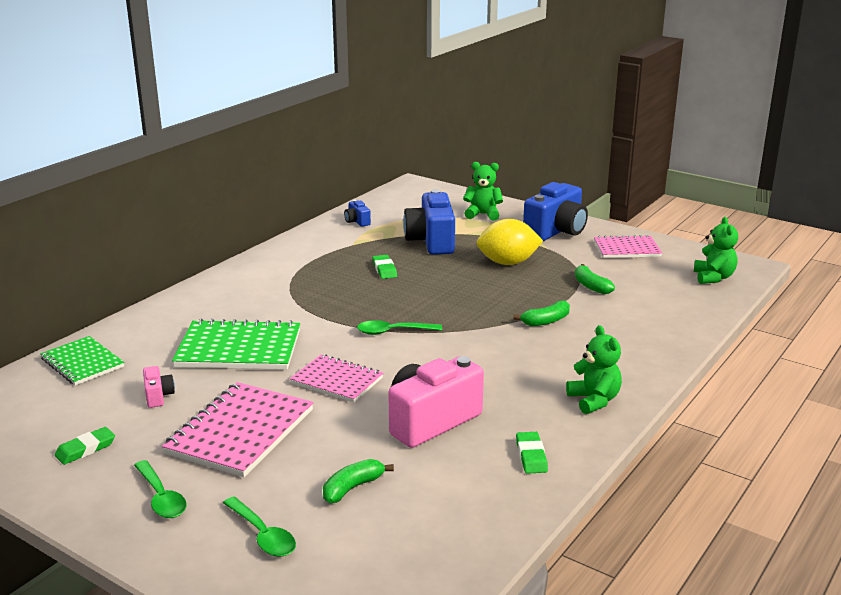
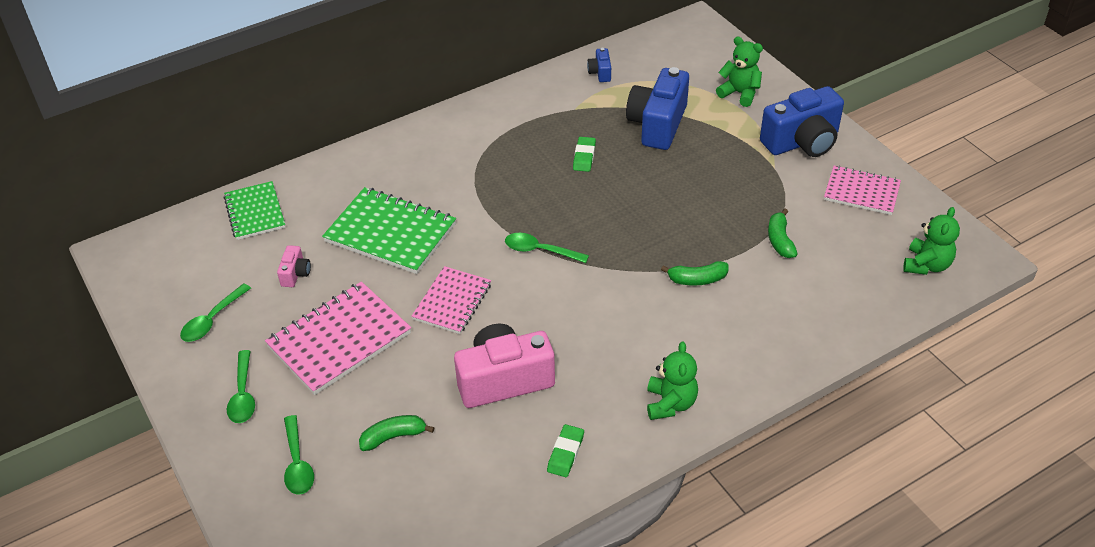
camera: 25 degrees right, 20 degrees up
(85, 449) = (212, 320): green eraser -> green spoon
(337, 381) = (452, 302): pink notebook -> pink notebook turned 60 degrees clockwise
(508, 263) = (716, 180): yellow lemon -> none

